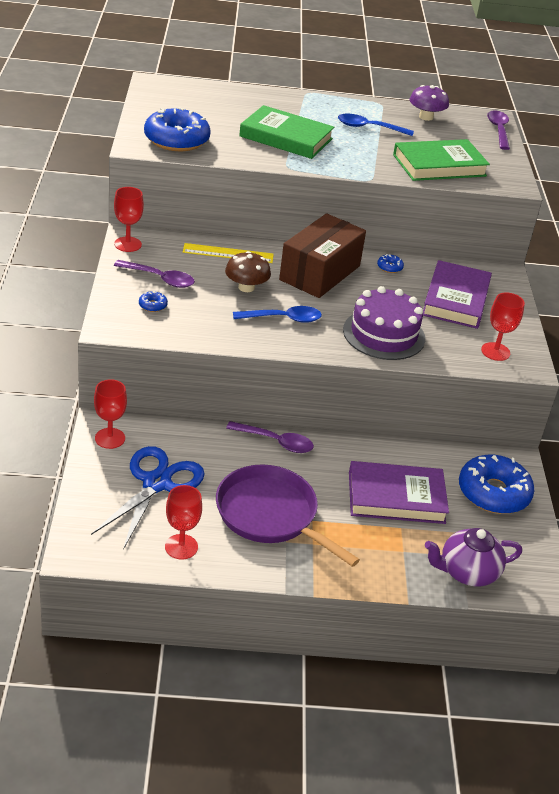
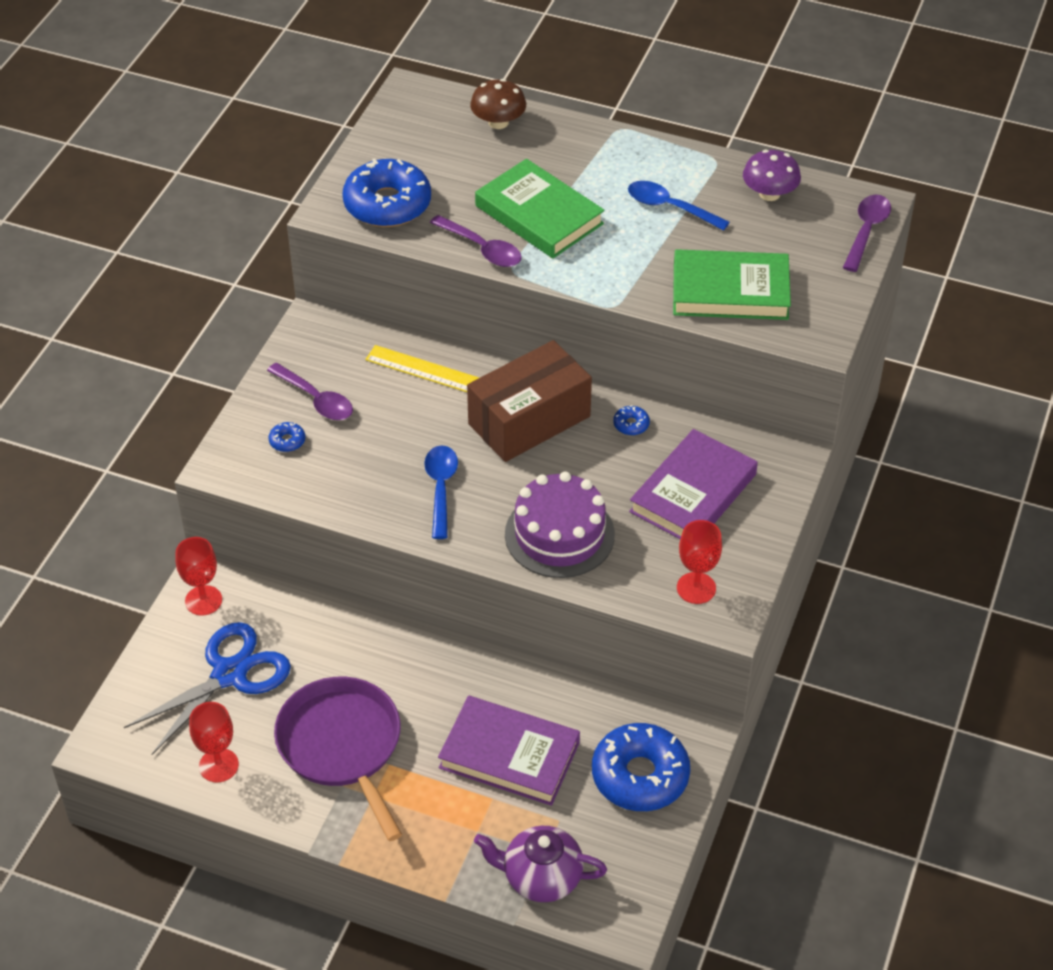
camera: 25 degrees right, 10 degrees up
(128, 244) = (302, 337): red goblet -> none
(246, 287) = (419, 430): brown mushroom -> brown mushroom (498, 122)
(276, 442) = (400, 645): purple spoon -> purple spoon (482, 249)
(283, 319) = (441, 488): blue spoon -> blue spoon turned 105 degrees counterclockwise

